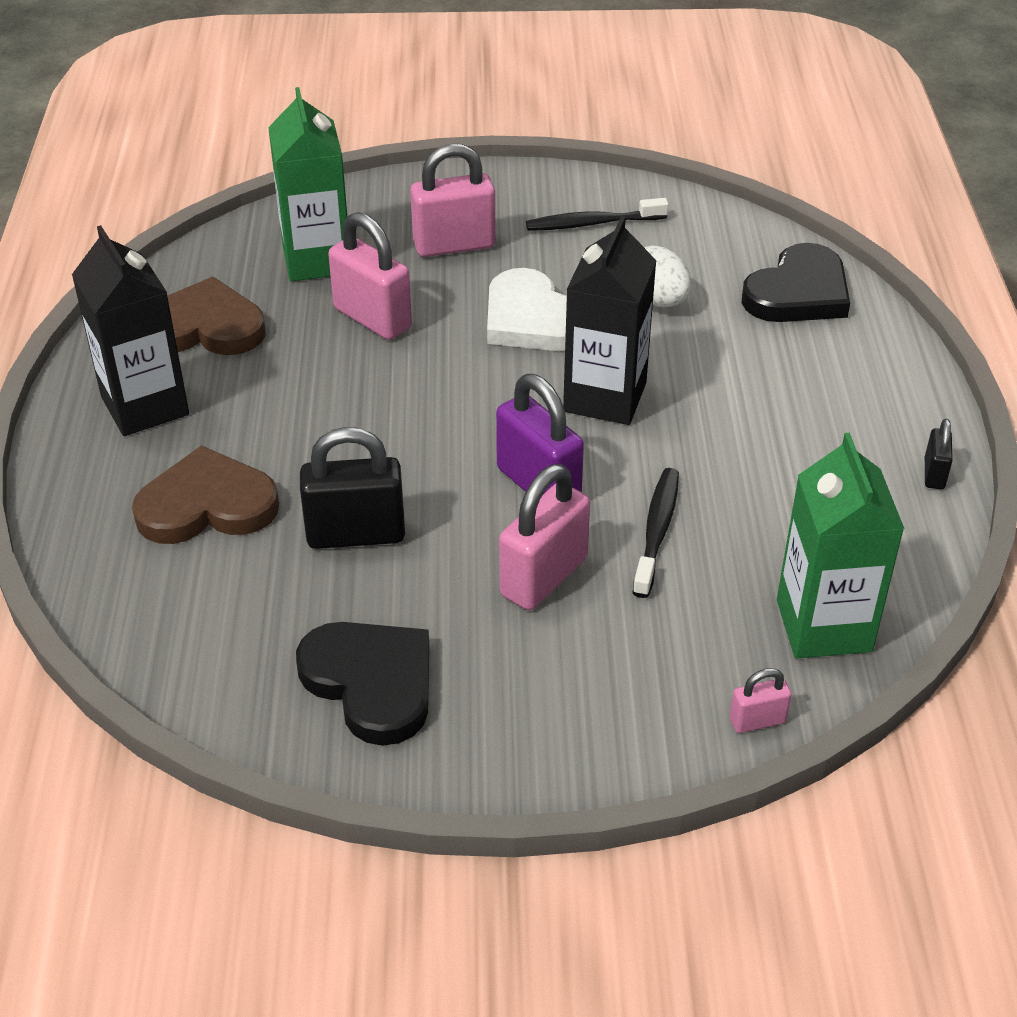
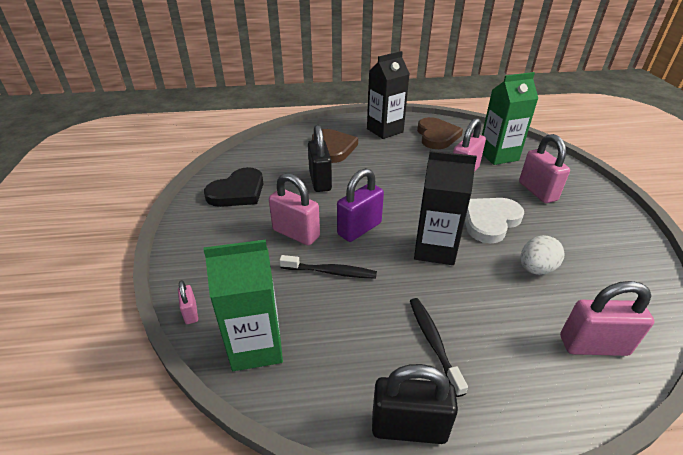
camera: 85 degrees right, 5 degrees down
(592, 223) = (597, 239): black toothbrush -> black toothbrush (433, 342)
(798, 292) = (593, 345): black heart -> pink padlock
(934, 474) = (408, 427): black padlock -> black padlock, size x1.99

